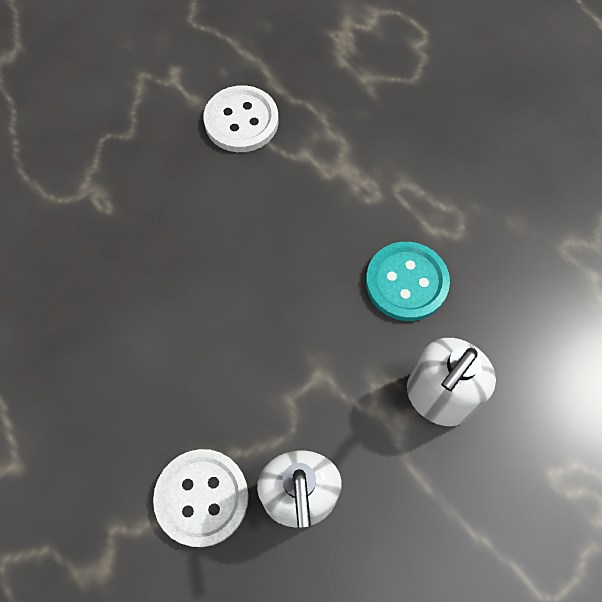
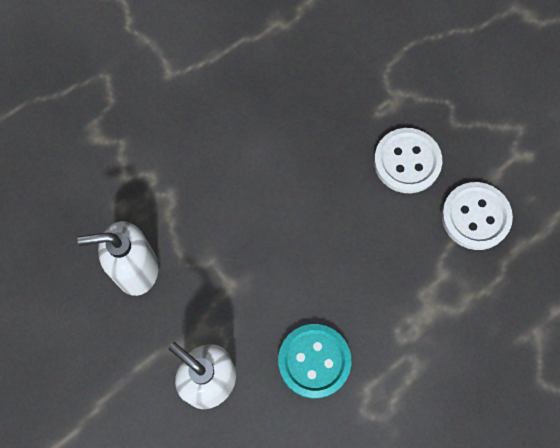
camera: 90 degrees right, 5 degrees up
(202, 498) = (140, 200): white button -> white button (407, 161)

